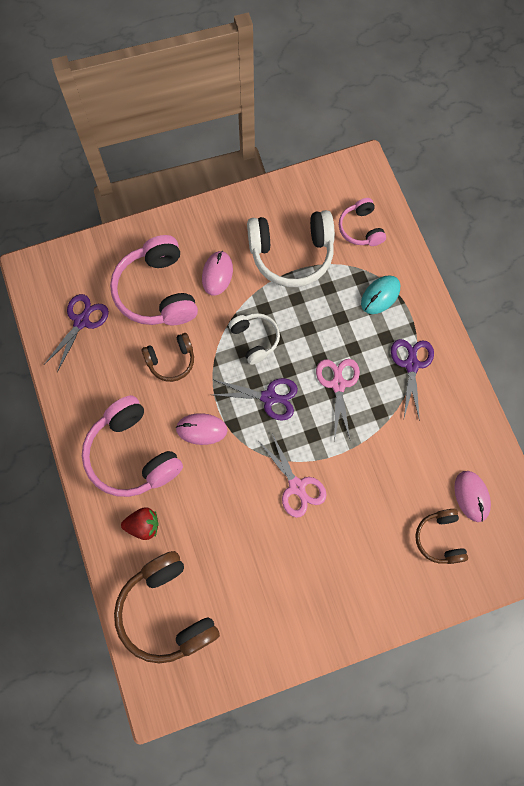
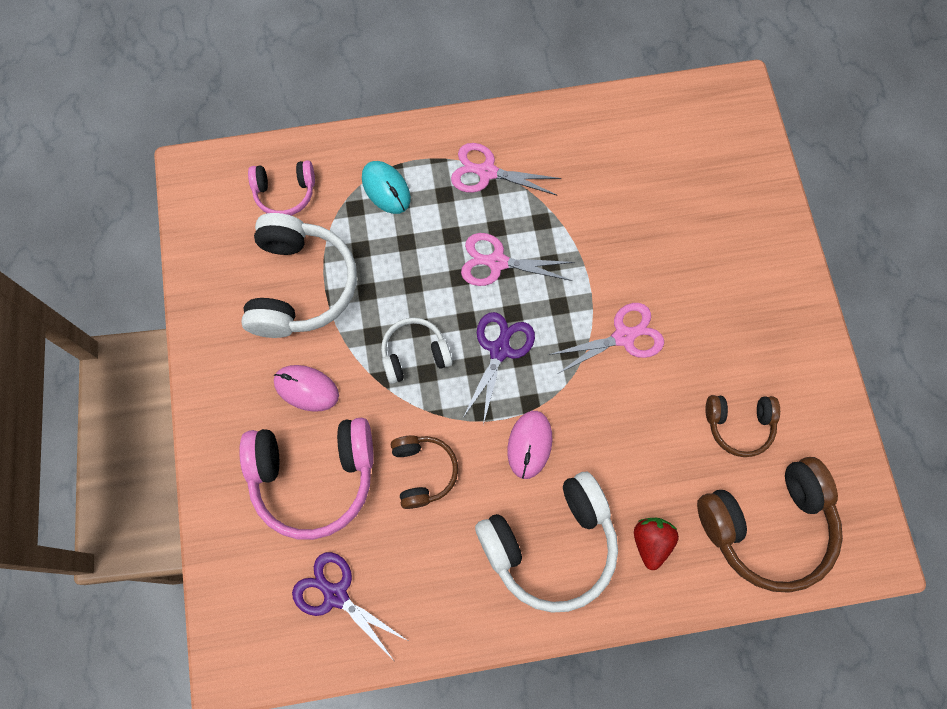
camera: 80 degrees left, 0 degrees up
(132, 454) = (550, 544): pink headphones -> white headphones
(411, 365) = (487, 172): purple scissors -> pink scissors
(440, 538) = (707, 187): brown headphones -> brown headphones (738, 425)
(472, 496) = (661, 143): pink mouse -> none

